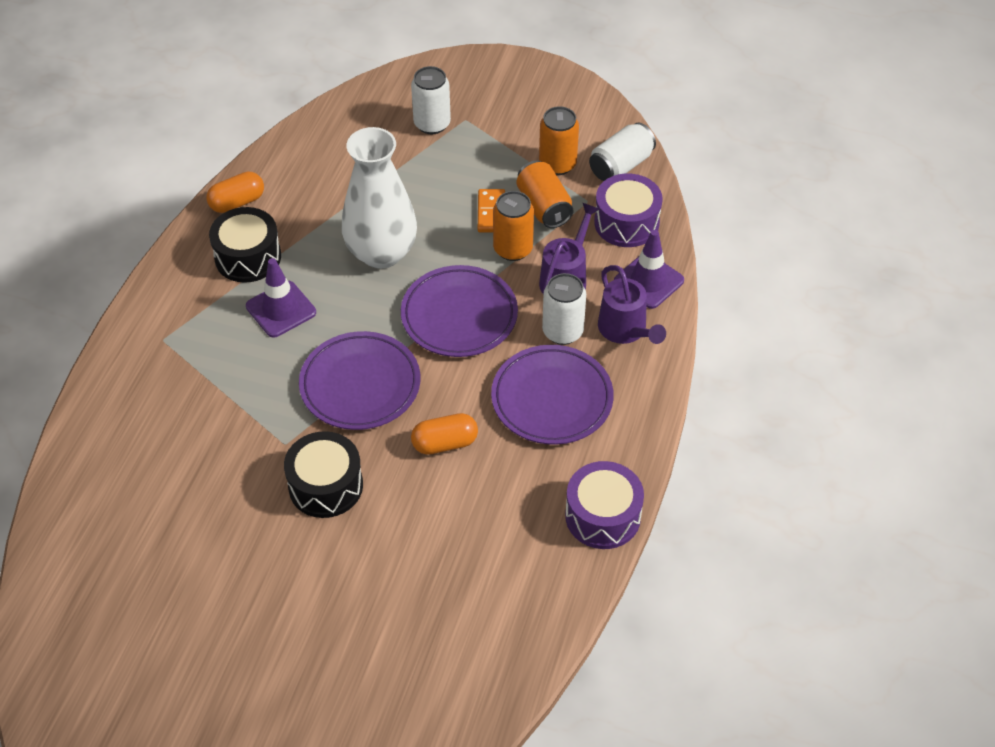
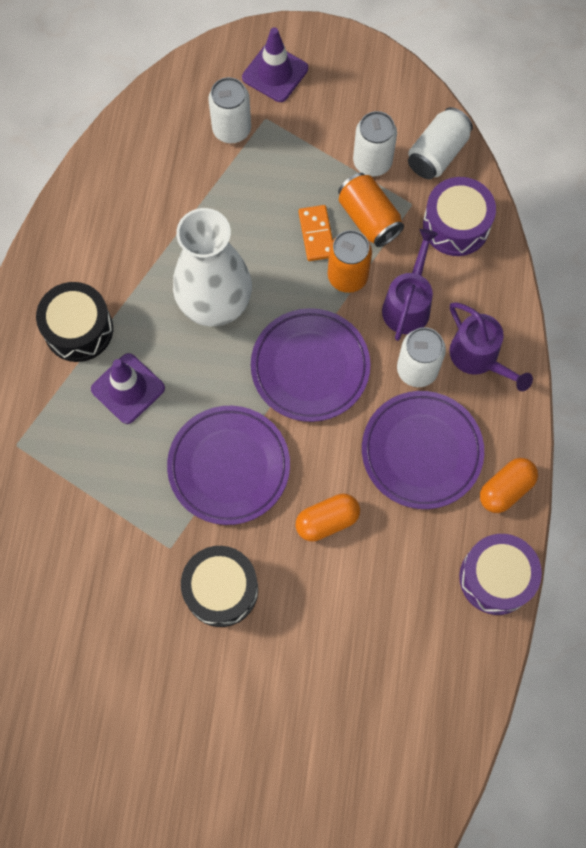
camera: 10 degrees left, 20 degrees up
(237, 202) = (51, 262): orange capsule -> orange capsule (505, 489)
(557, 164) = (372, 162): orange can -> white can
(648, 281) = (491, 294): purple traffic cone -> purple traffic cone (275, 73)

